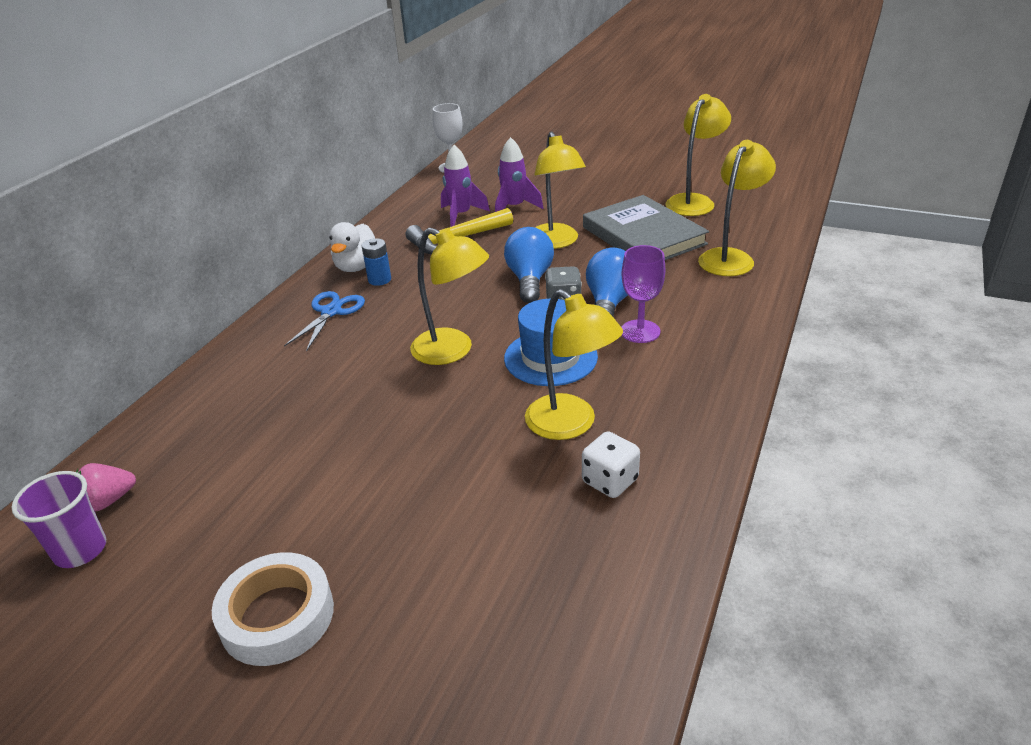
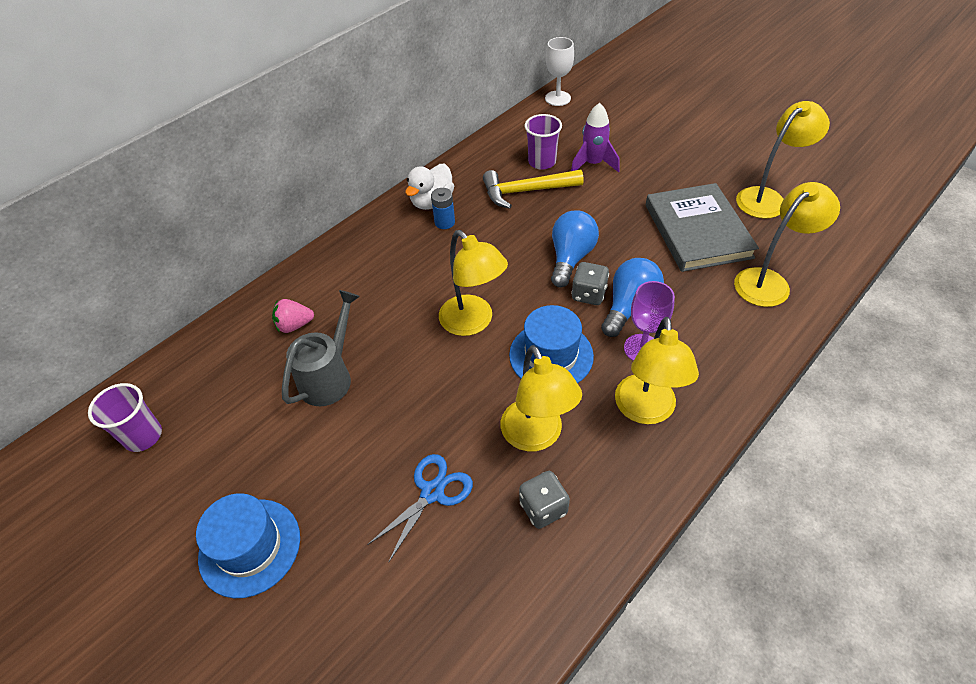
camera: 20 degrees right, 15 degrees up
(109, 501) = (174, 396): pink strawberry -> pink strawberry (294, 325)
(277, 616) = (250, 547): white tape -> blue hat
(307, 434) = (330, 377): none -> grey watering can
(331, 312) = (393, 249): blue scissors -> blue scissors (432, 492)
(461, 215) = (542, 162): purple rocket -> purple cup
(556, 242) = (613, 218): yellow lamp -> yellow lamp (646, 411)
(610, 481) = (543, 508): white dice -> grey dice

